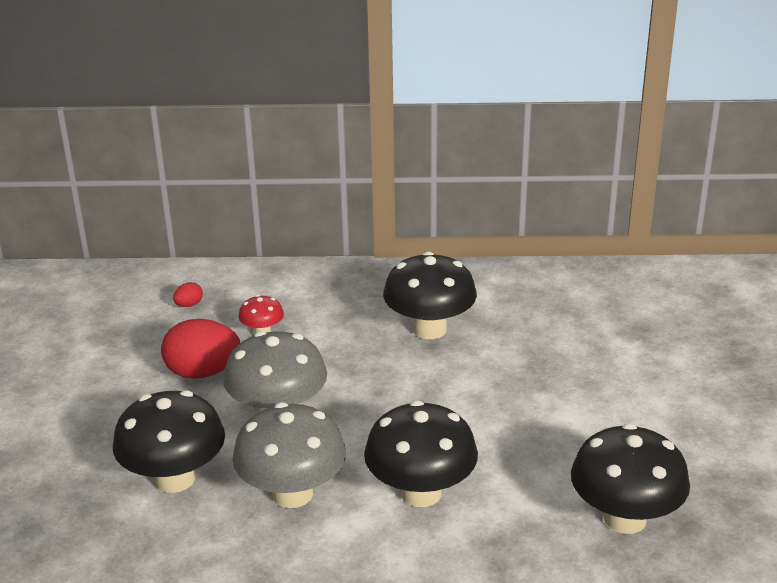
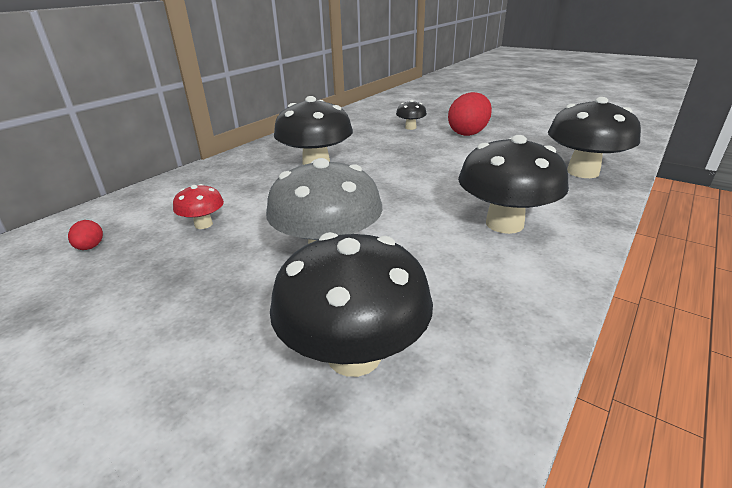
camera: 55 degrees left, 0 degrees up
(203, 372) = (204, 273): red egg -> red egg (468, 133)
(292, 494) = (454, 282): grey mushroom -> none
(624, 339) = (410, 127): none -> black mushroom

